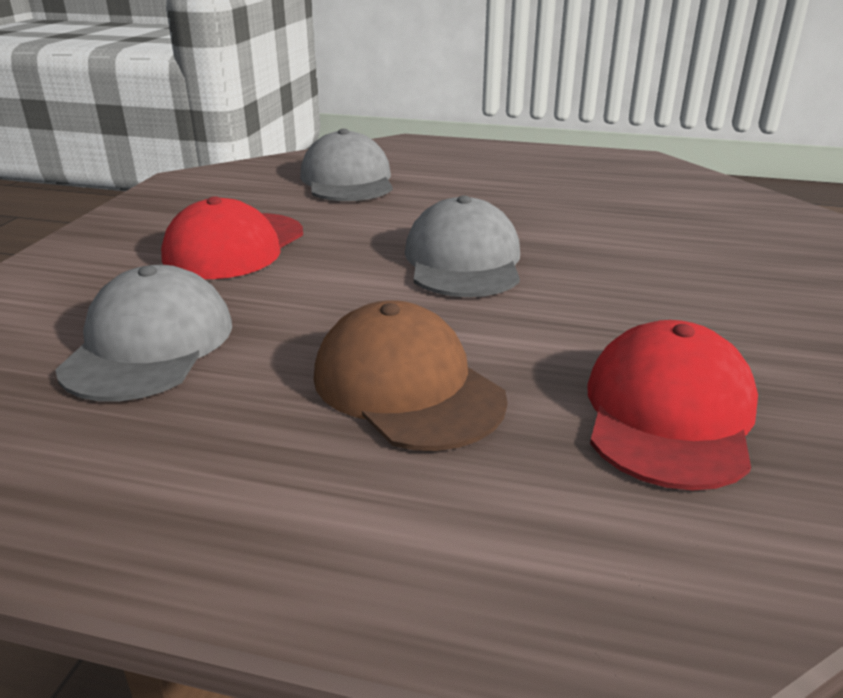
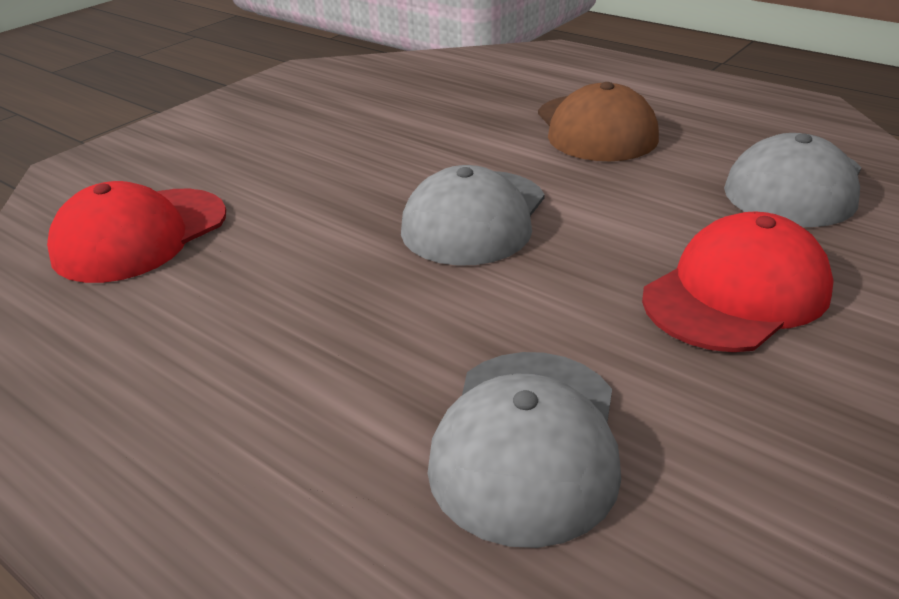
camera: 155 degrees left, 5 degrees up
(669, 413) = (453, 96): red cap -> red cap (140, 235)

